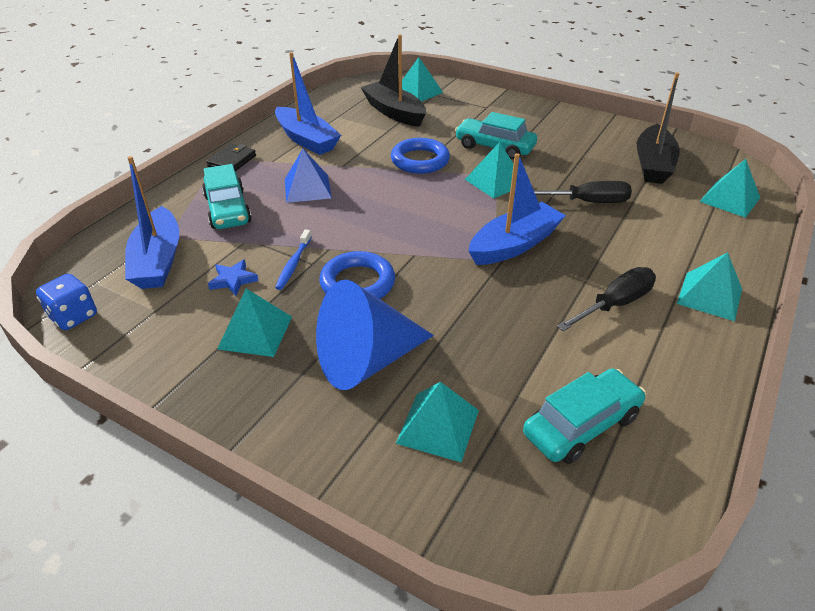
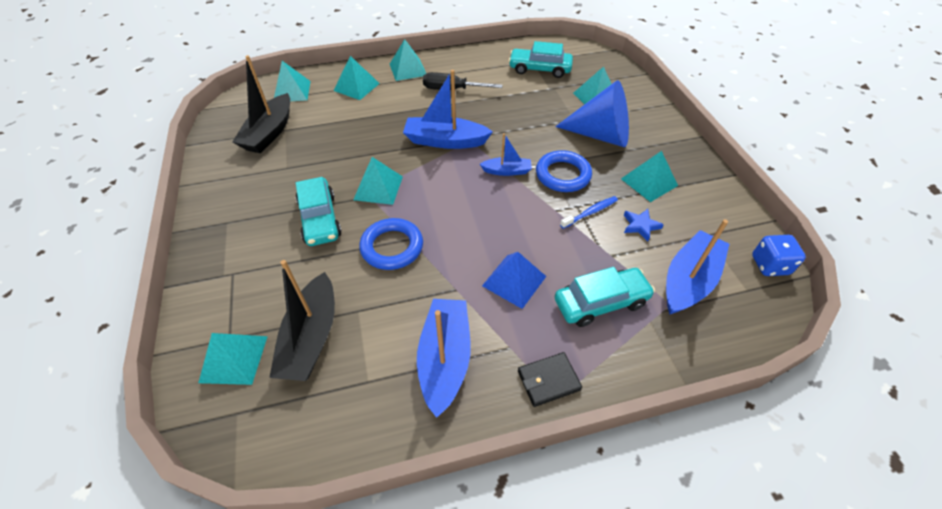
camera: 135 degrees left, 10 degrees up
(227, 209) = (601, 302): turquoise car -> turquoise car turned 45 degrees clockwise
(416, 254) = (507, 171): none -> blue boat
(588, 202) = (358, 137): black screwdriver -> none
(653, 164) = (270, 133): black boat -> black boat turned 135 degrees clockwise
(699, 240) = (356, 87): none -> turquoise pyramid

